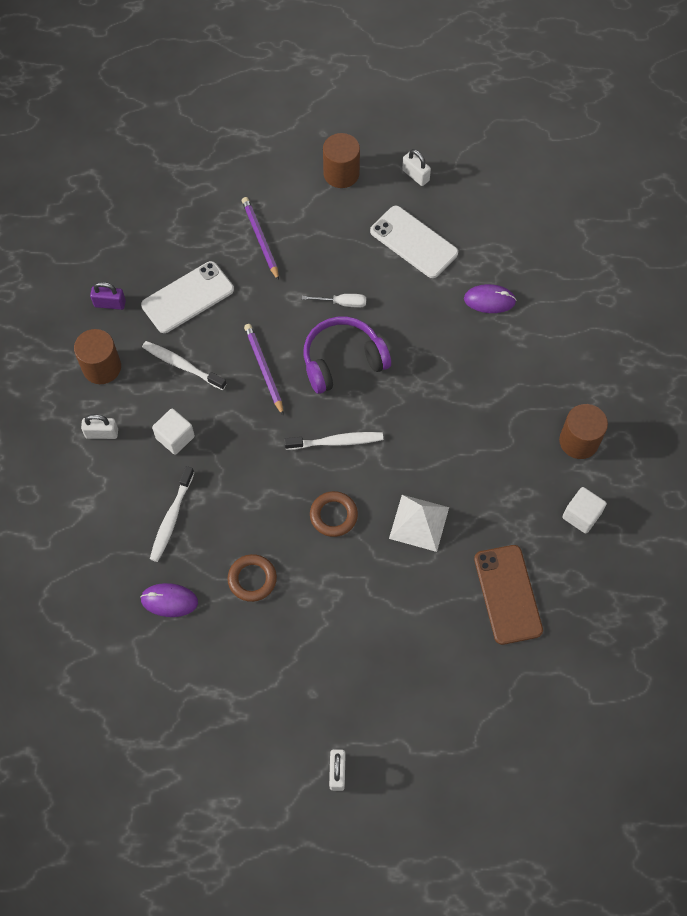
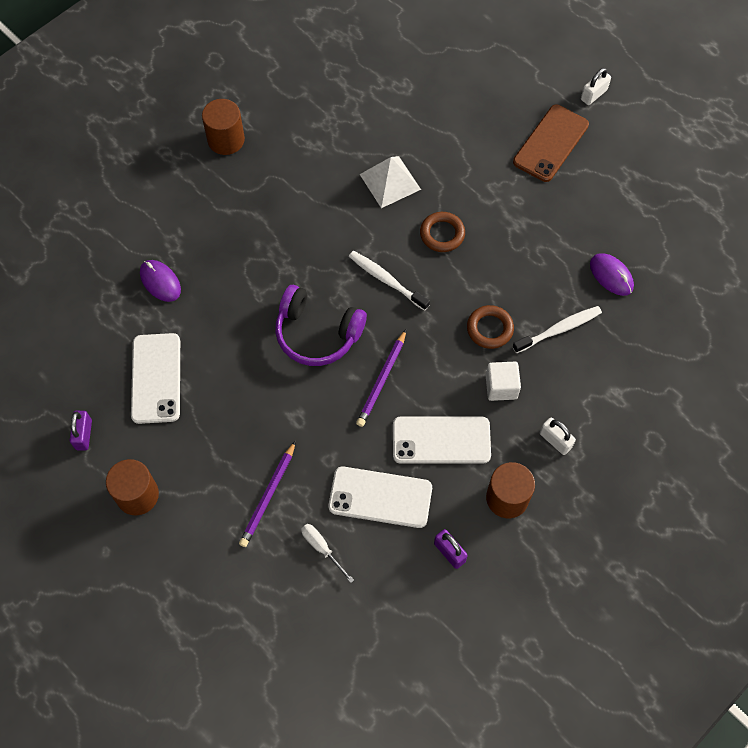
camera: 135 degrees left, 0 degrees up
(182, 365) = (441, 440): white toothbrush -> white phone
(252, 579) = (540, 241): brown ring -> brown ring (489, 329)
(342, 303) = (267, 379): white screwdriver -> white screwdriver (322, 548)
(415, 175) = (83, 435): white padlock -> purple padlock
(507, 594) = (383, 97): brown phone -> brown phone (551, 143)
(581, 515) = (282, 99): white cube -> none

